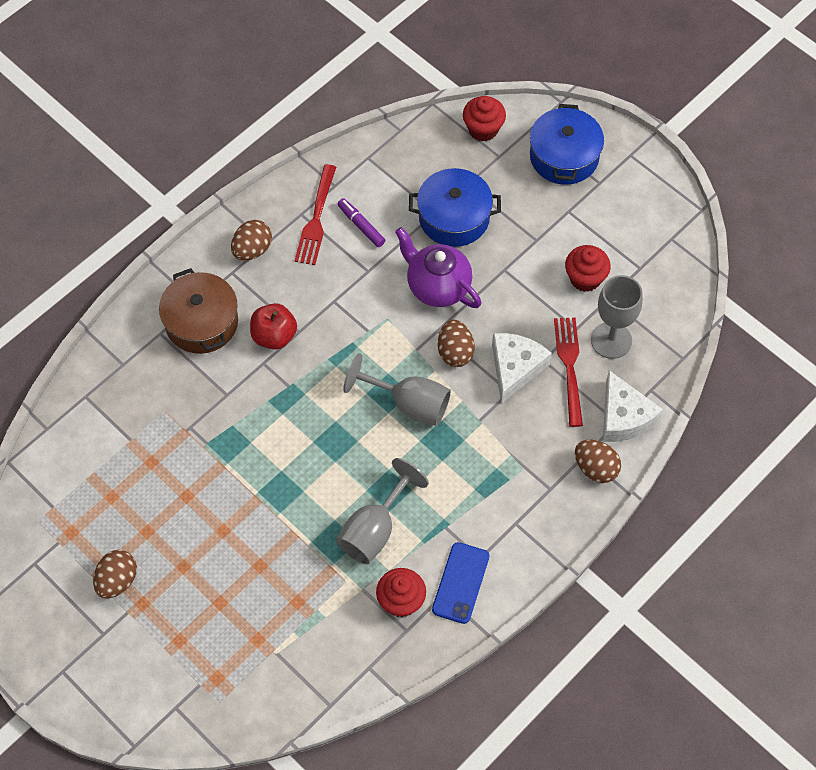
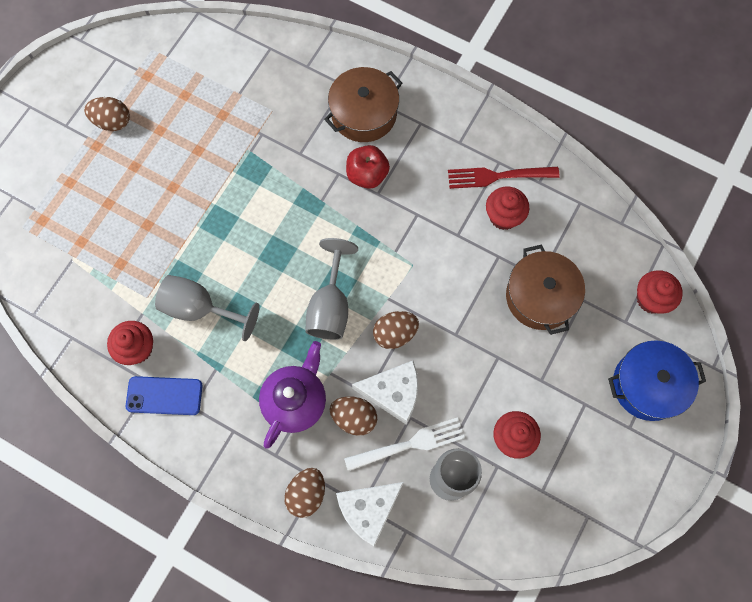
camera: 75 degrees right, 10 degrees up
(252, 250) = (448, 133): brown egg -> brown egg (354, 418)
(361, 225) = (503, 216): purple marker -> red cupcake
(437, 286) = (460, 300): purple teapot -> purple teapot (295, 401)
(454, 217) = (540, 296): blue pot -> brown pot
(569, 367) = (408, 445): red fork -> white fork

